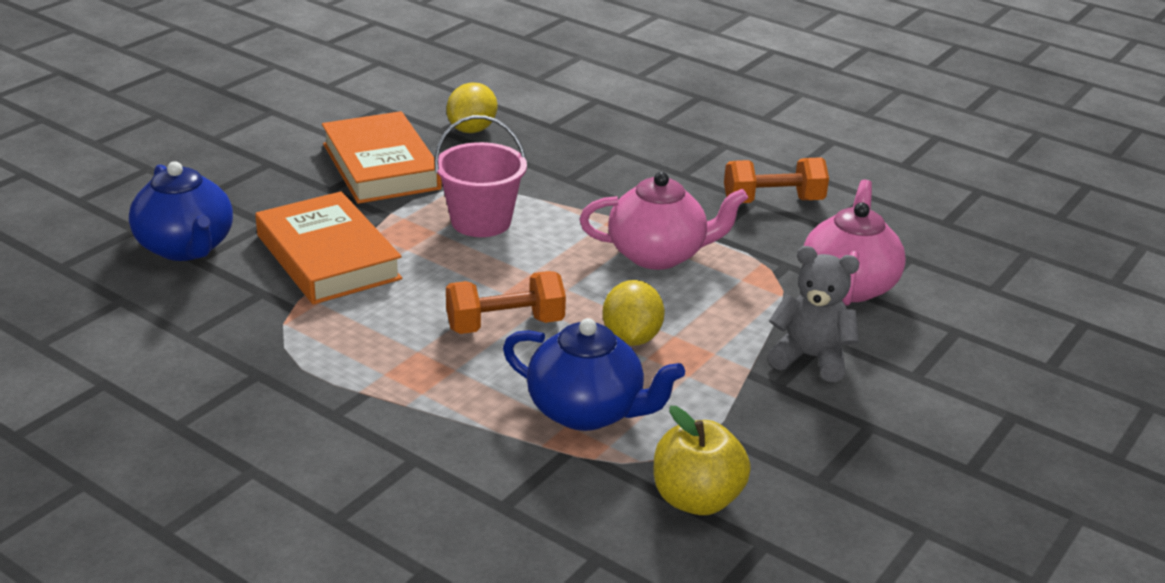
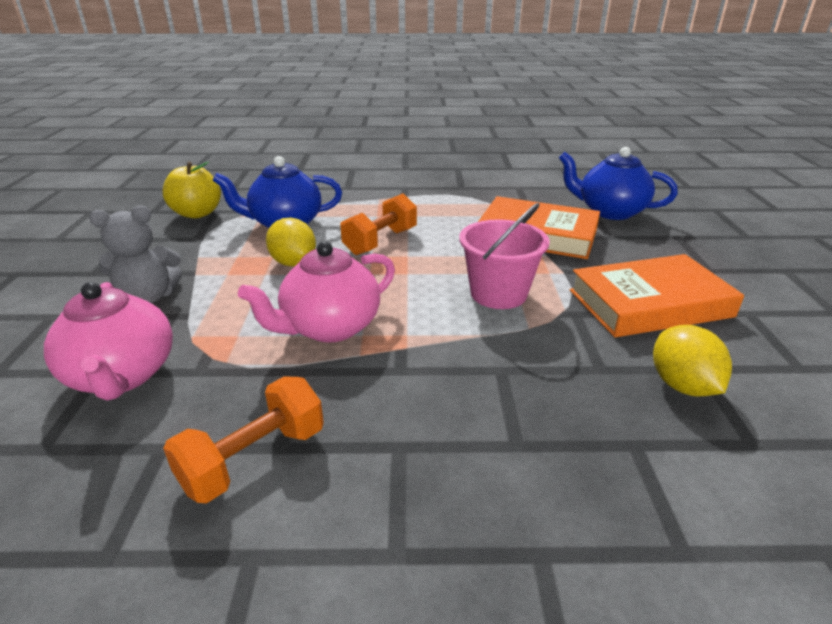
camera: 145 degrees right, 0 degrees up
(381, 166) = (649, 303): orange book -> orange book turned 45 degrees counterclockwise

